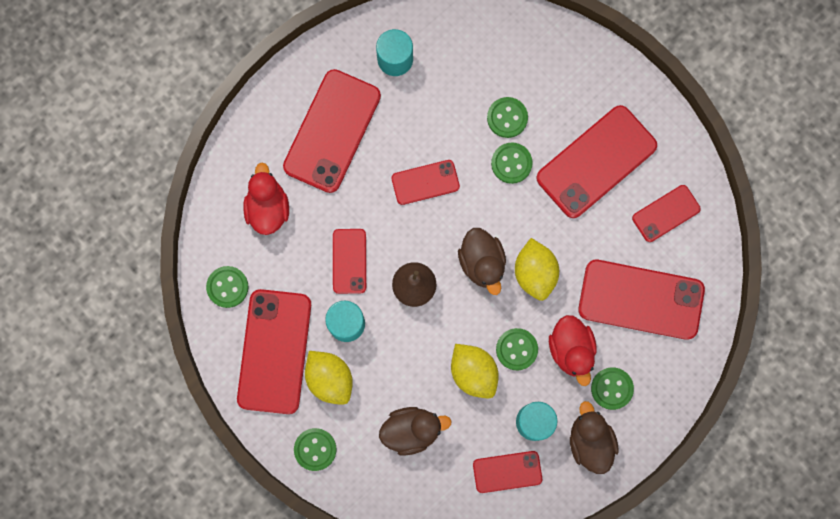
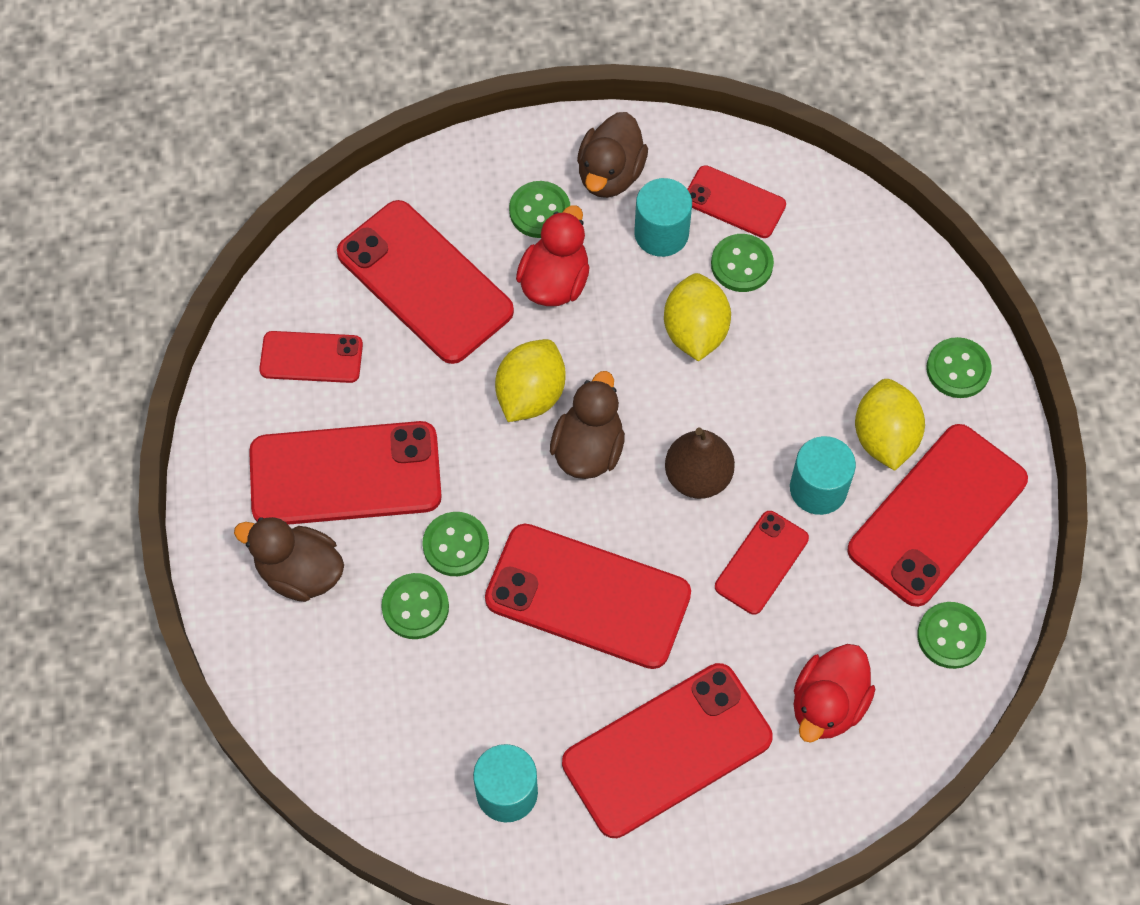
camera: 145 degrees left, 15 degrees down
(412, 430) = (819, 316): brown duck -> brown duck (299, 572)
(425, 182) = (588, 596): red phone -> red phone, size x1.84
(516, 349) = (621, 323): green button -> green button (741, 264)

